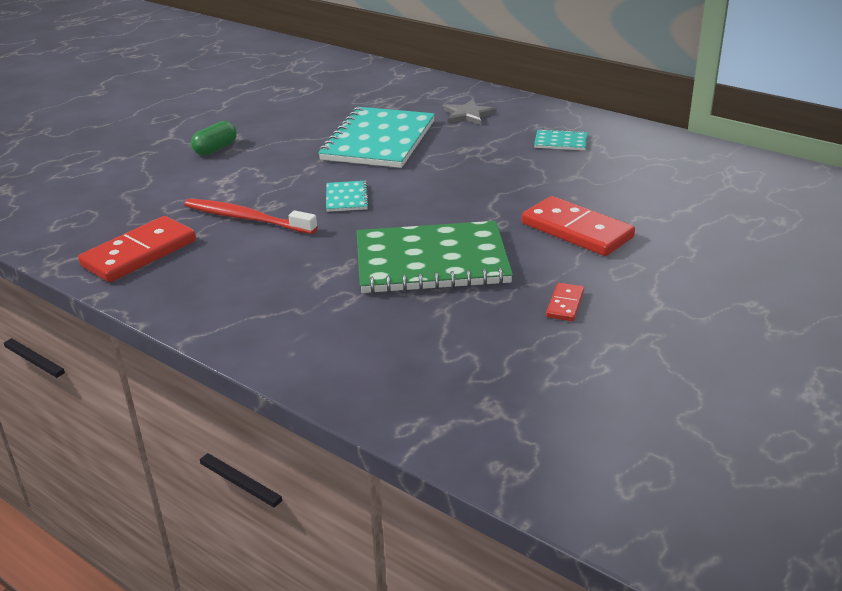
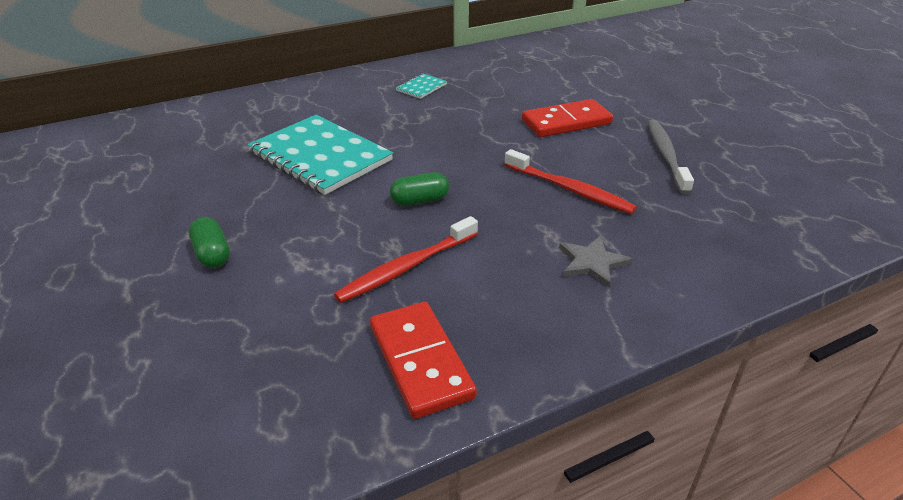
camera: 65 degrees left, 5 degrees up
(346, 198) = (420, 200): turquoise notebook -> green capsule
(431, 261) = (569, 189): green notebook -> red toothbrush
(468, 115) = (324, 106): grey star -> grey star (592, 263)
(565, 304) = (666, 156): red domino -> grey toothbrush

